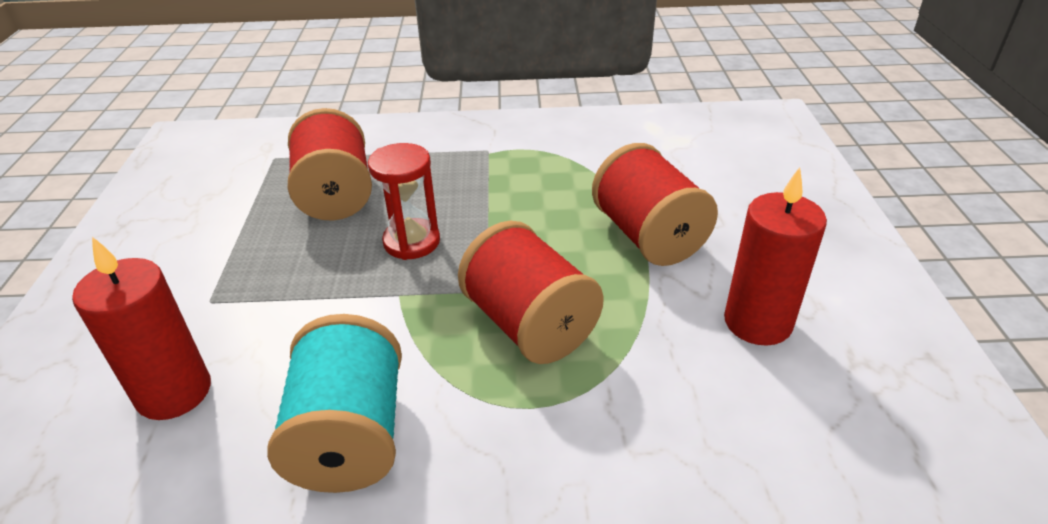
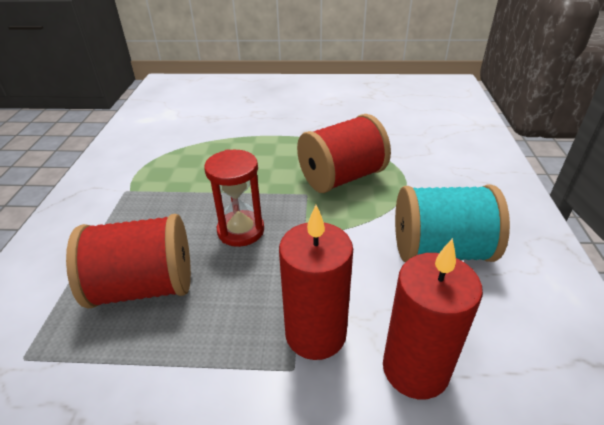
camera: 85 degrees left, 0 degrees up
(648, 236) = (268, 133): red spool -> none
(757, 322) = (344, 112): red candle -> red candle (315, 333)

